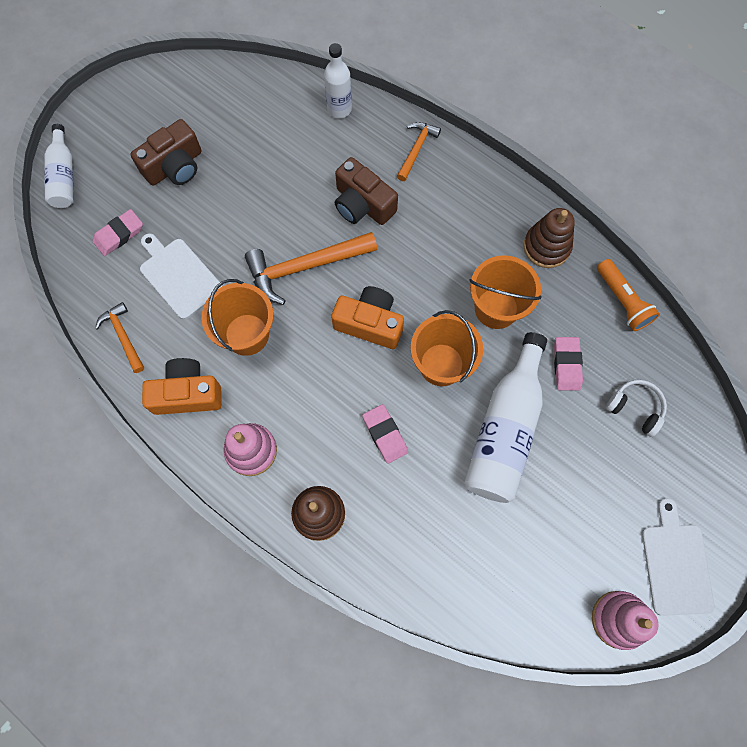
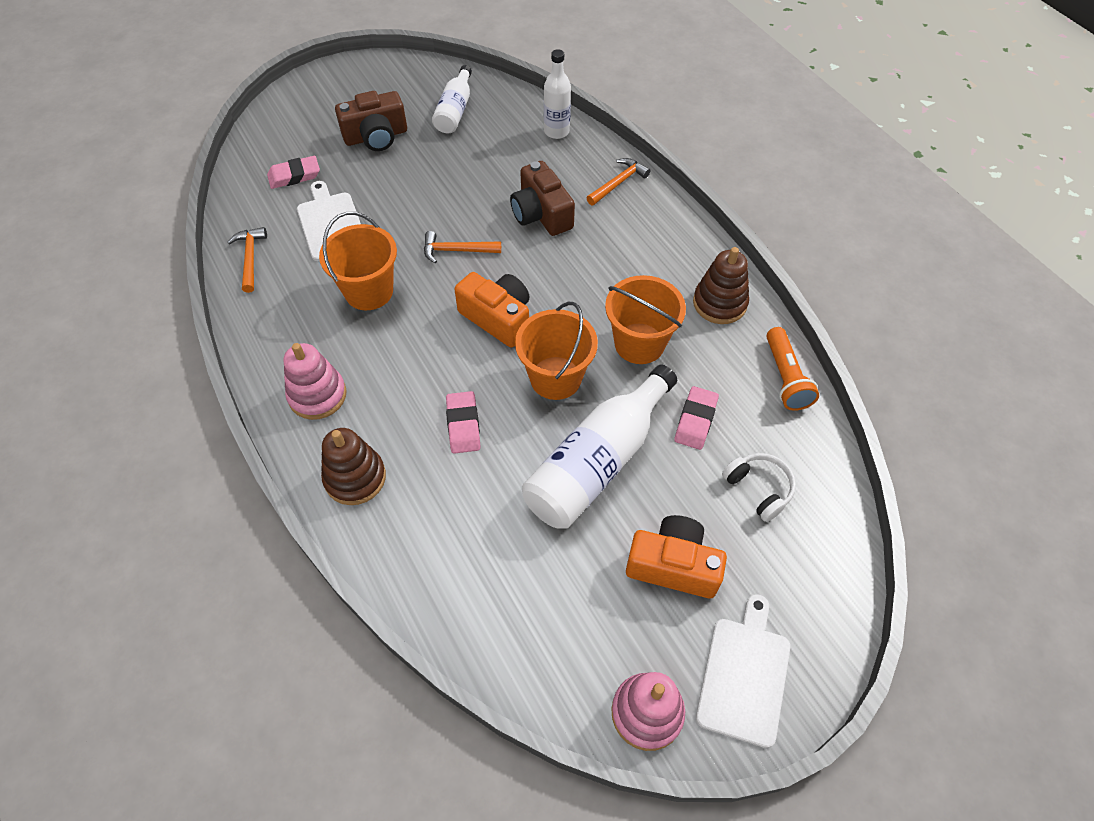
camera: 20 degrees right, 15 degrees down
(64, 176) = (272, 118): white bottle -> white bottle (455, 110)
(187, 394) = (283, 325): orange camera -> orange camera (673, 565)
(305, 267) = (456, 250): orange hammer -> orange hammer, size x0.56

